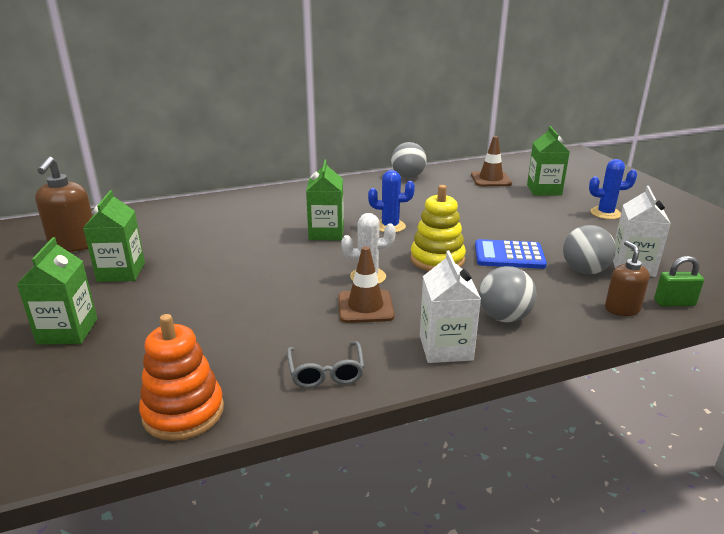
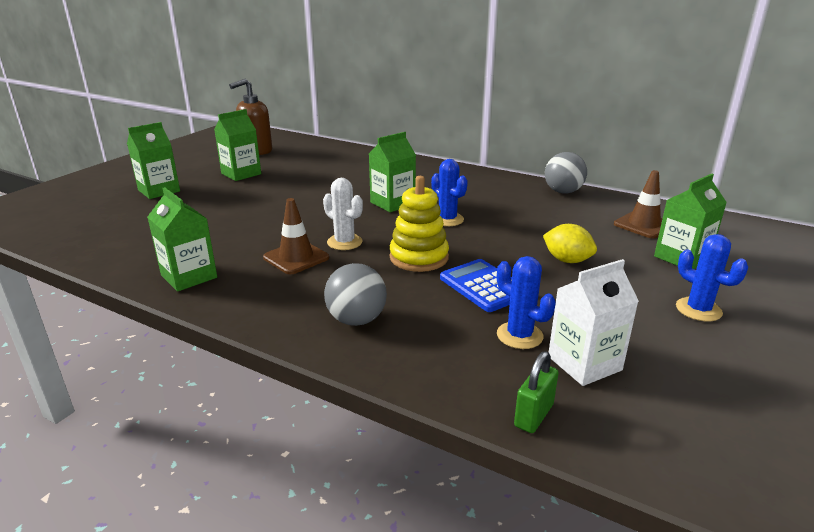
camera: 50 degrees right, 0 degrees up
(183, 412) = (103, 252): orange stacking toy -> none
(326, 372) = (189, 276): grey glasses -> green carton
(445, 348) = (272, 309): white carton -> none
(507, 218) = (567, 260): none -> yellow lemon
(584, 271) = (519, 335): grey ball -> blue cactus
(622, 309) = (465, 381): brown soap dispenser -> none
(674, 303) = (534, 415): green padlock -> green padlock turned 75 degrees clockwise

